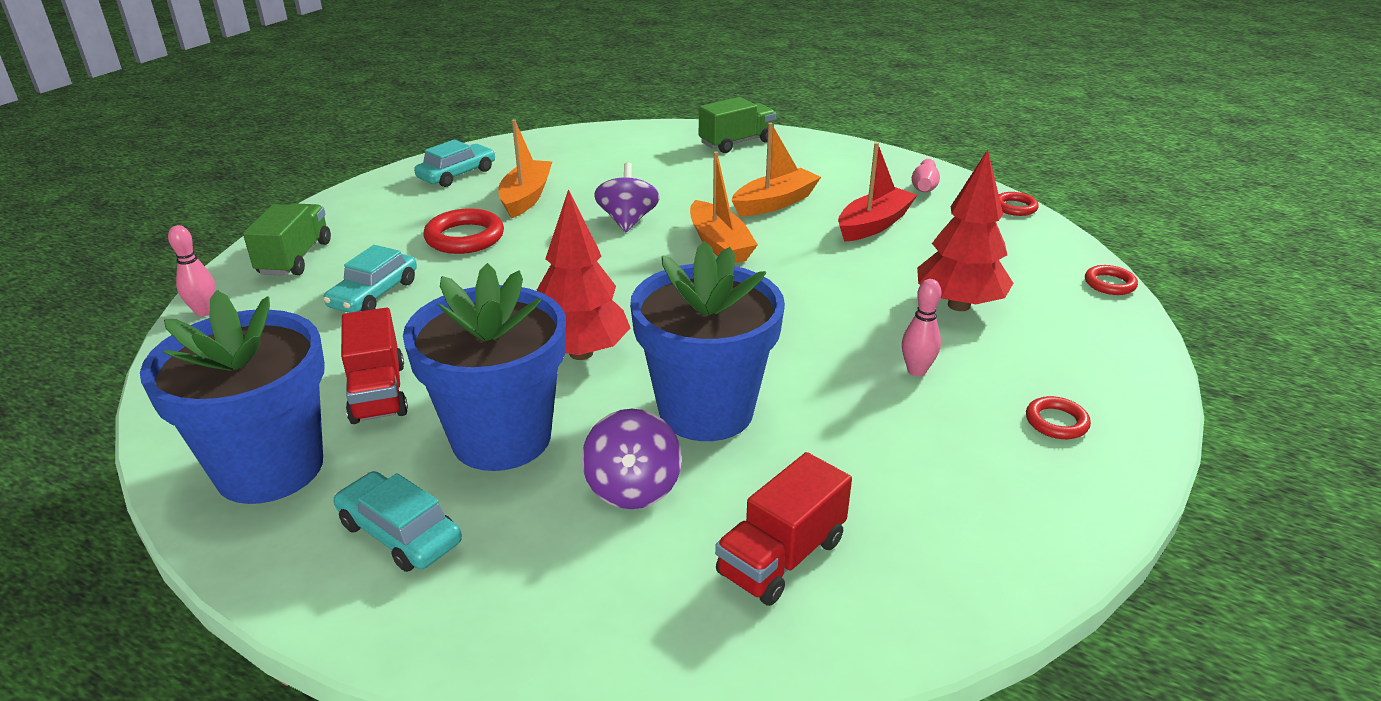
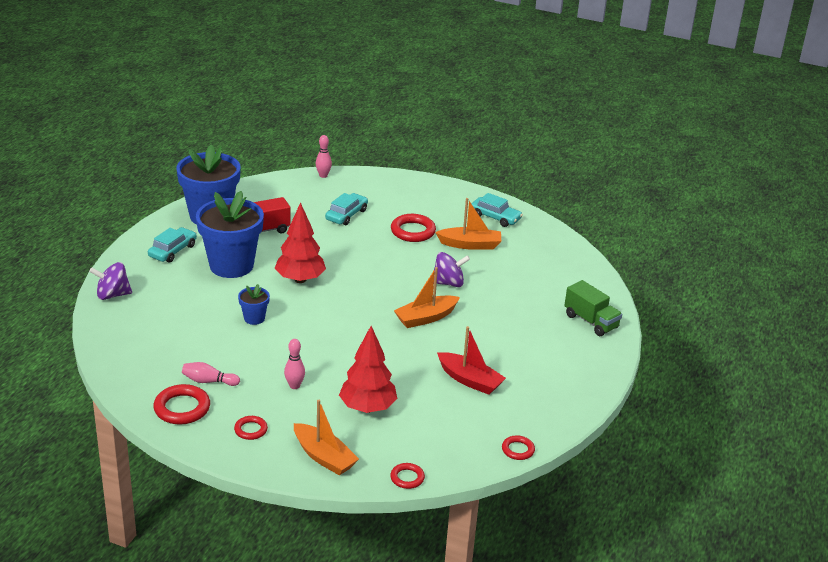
camera: 80 degrees right, 0 degrees up
(295, 258) = (378, 187): green truck -> none
(374, 294) = (346, 215): turquoise car -> turquoise car turned 105 degrees clockwise
(633, 488) = (198, 301): purple spinning top -> purple spinning top (112, 295)
(706, 411) = (254, 318): blue flower pot -> blue flower pot, size x0.45
(774, 203) = (491, 339): orange boat -> orange boat (324, 457)
(781, 557) = (155, 340): red truck -> none
(924, 186) = (542, 408): pink bowling pin -> pink bowling pin (209, 381)
(1020, 511) = (182, 408): none -> red ring

